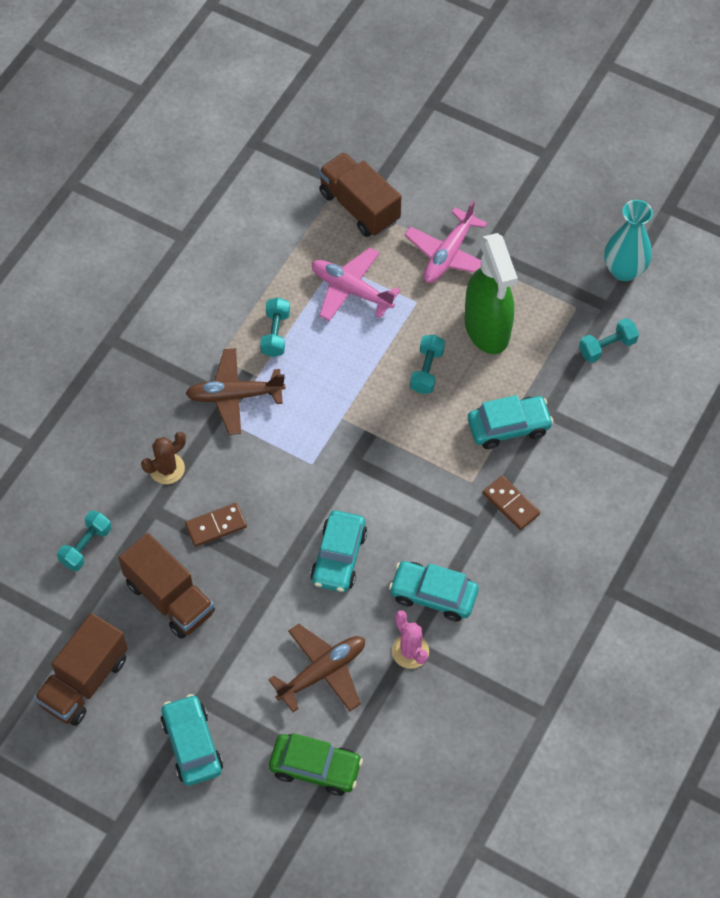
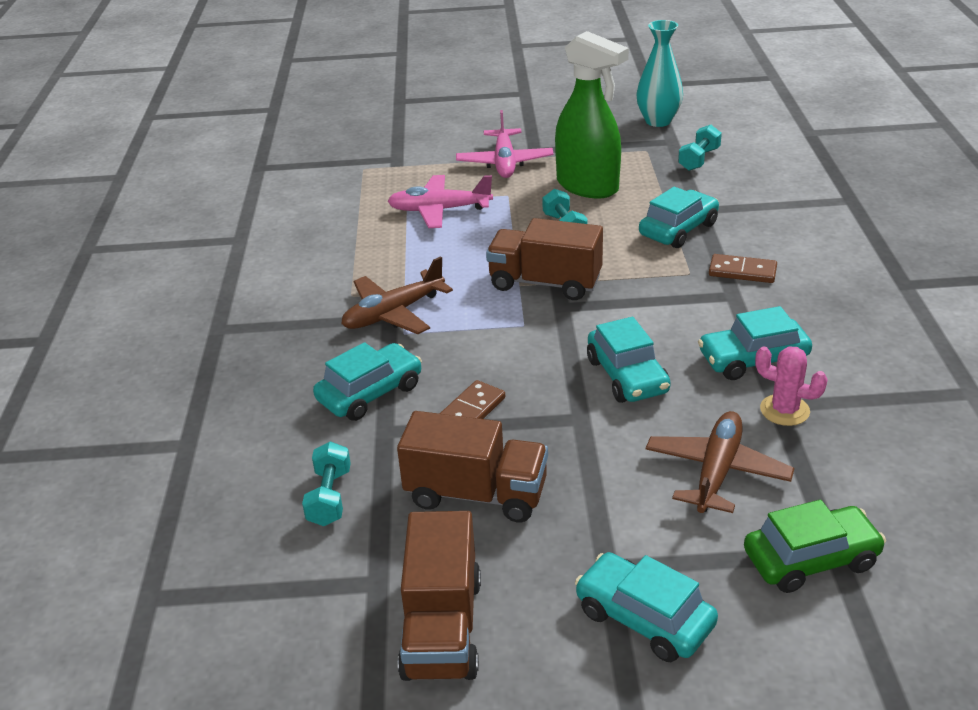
camera: 30 degrees left, 25 degrees down
(167, 469) = (370, 393): brown cactus -> turquoise car
(275, 334) = (394, 260): turquoise dumbbell -> none
(359, 207) = (395, 166): brown truck -> brown truck (545, 283)

